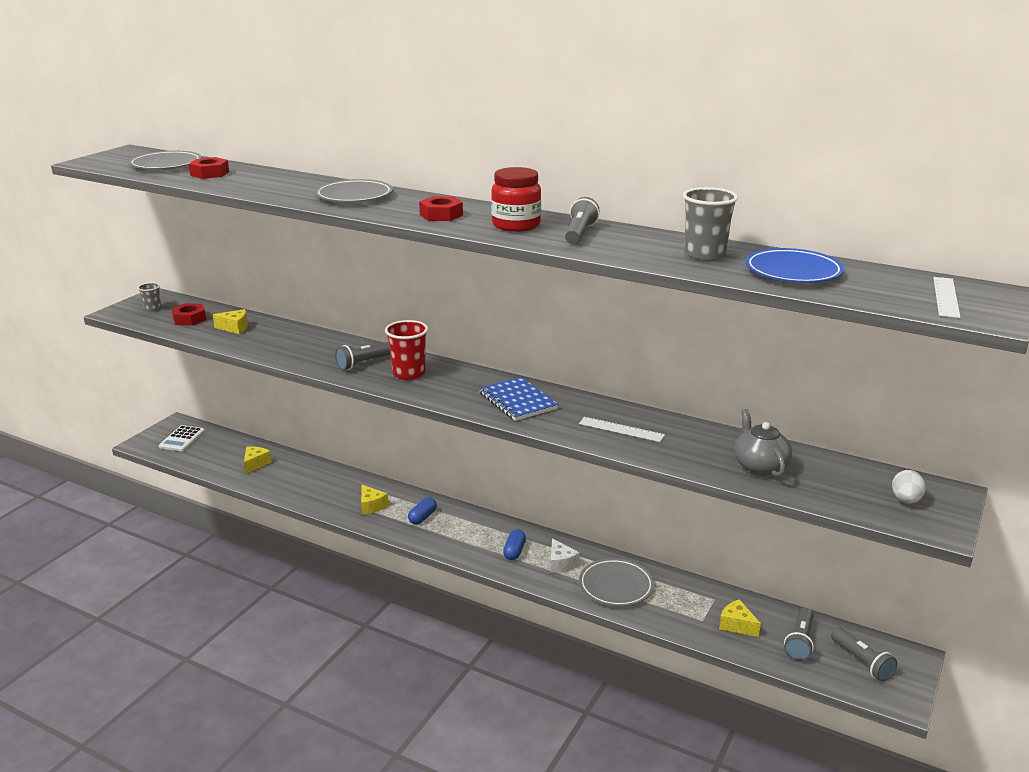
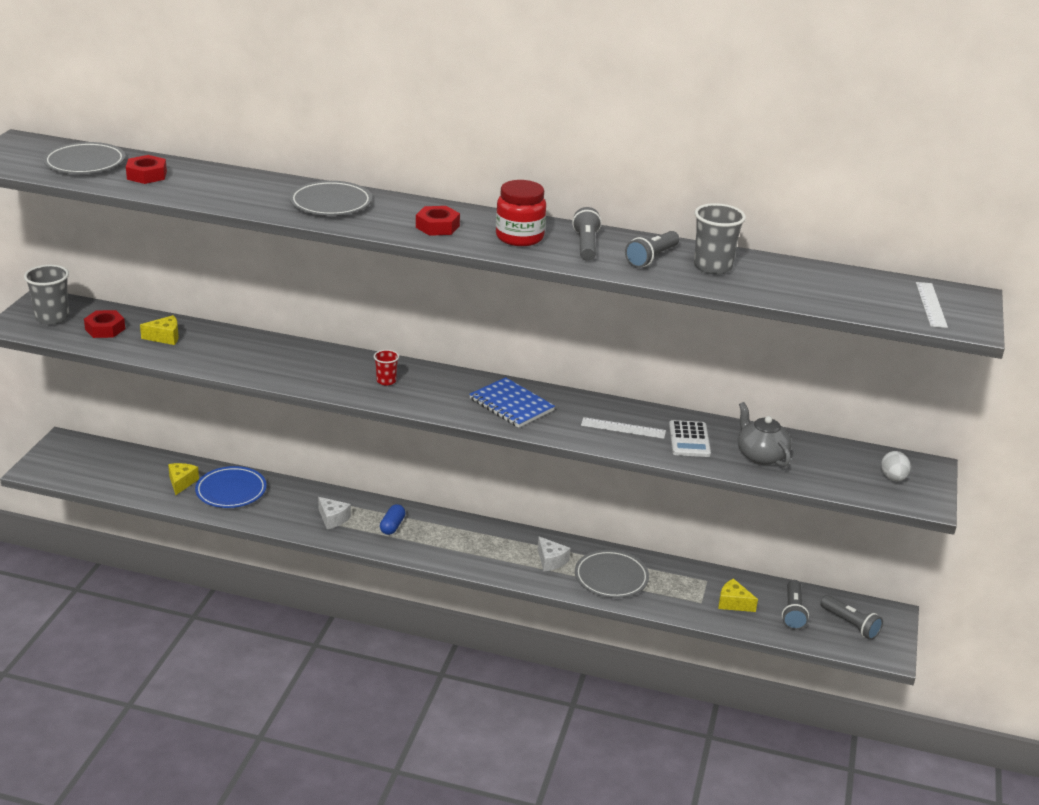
camera: 15 degrees left, 5 degrees up
(153, 308) = (52, 318): grey cup -> grey cup, size x1.76
(182, 439) = (80, 460): white calculator -> white calculator (689, 439)
(363, 363) = (332, 372): grey flashlight -> grey flashlight (651, 258)
(371, 506) = (333, 519): yellow cheese -> white cheese
(409, 373) = (386, 381): red cup -> red cup, size x0.57
(514, 551) = (500, 553): blue capsule -> none
(793, 272) = (797, 283): blue plate -> blue plate (231, 491)

